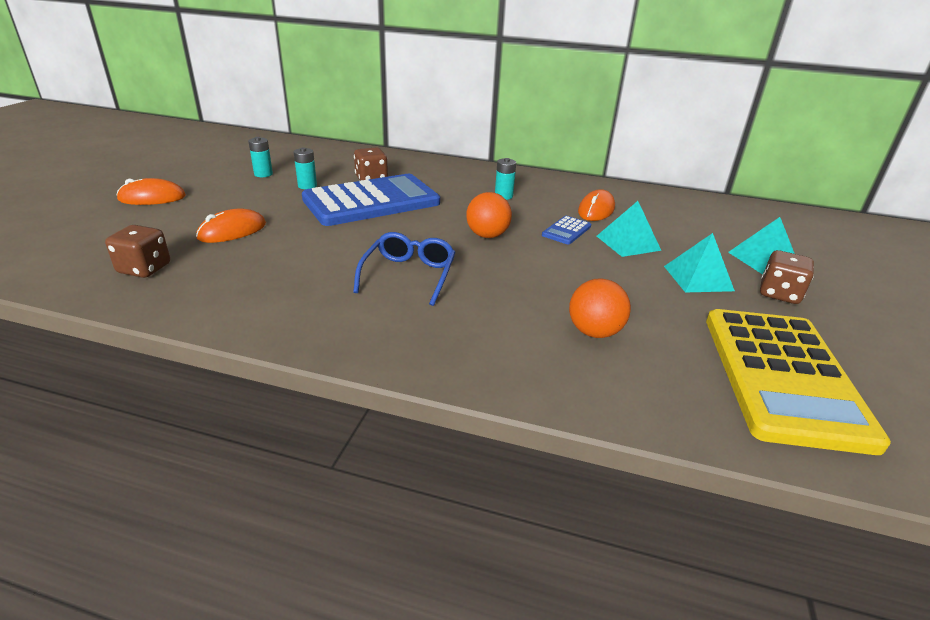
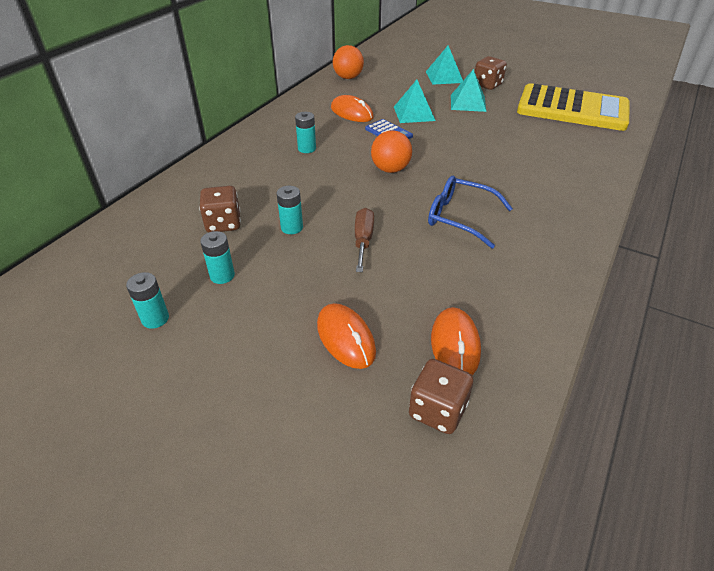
camera: 75 degrees left, 10 degrees up
(152, 198) = (198, 444): orange mouse -> orange mouse (455, 345)
(358, 230) = (363, 240): none -> brown screwdriver
(371, 201) = (292, 227): blue calculator -> turquoise battery
(594, 332) = (537, 152): orange ball -> orange ball (348, 77)

